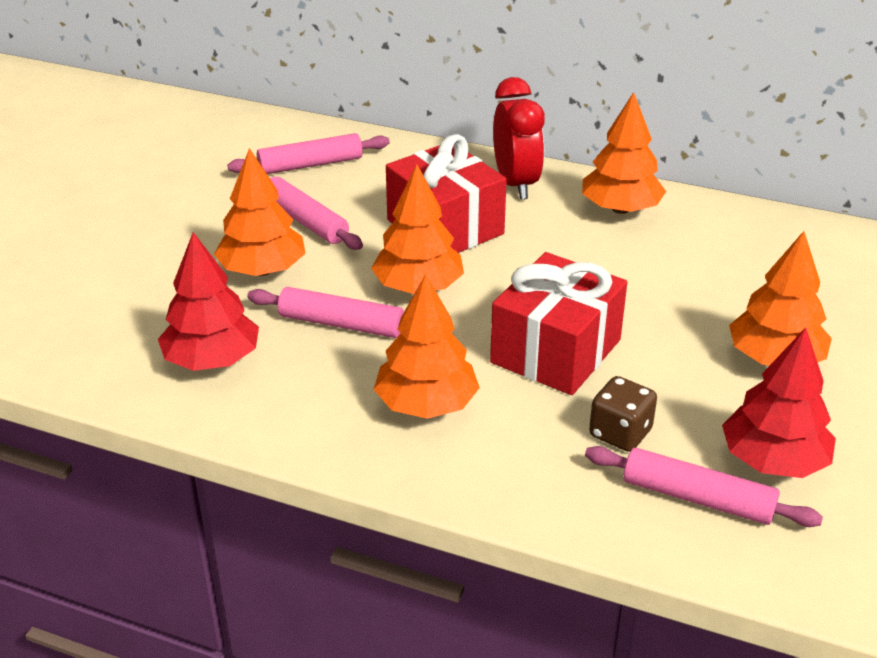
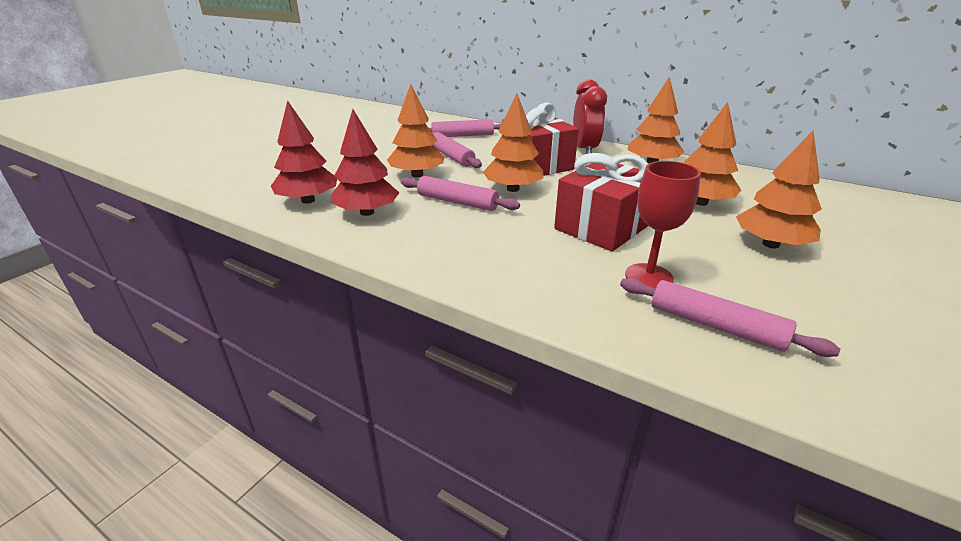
camera: 10 degrees right, 5 degrees down
(426, 405) = (503, 247): orange tree -> orange tree (700, 202)
(620, 433) = (648, 277): brown dice -> red goblet
(773, 460) = (779, 307): red tree -> red tree (308, 200)

